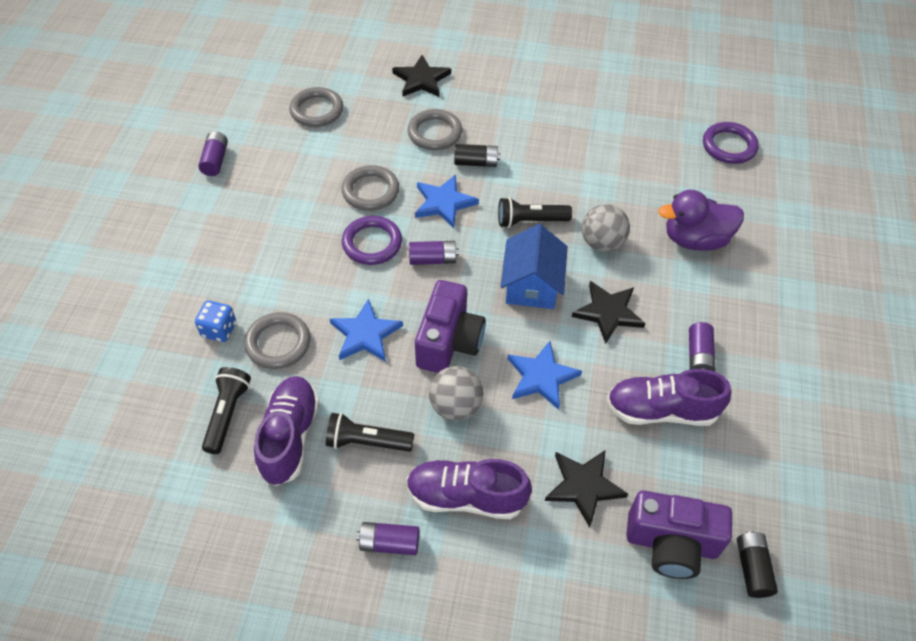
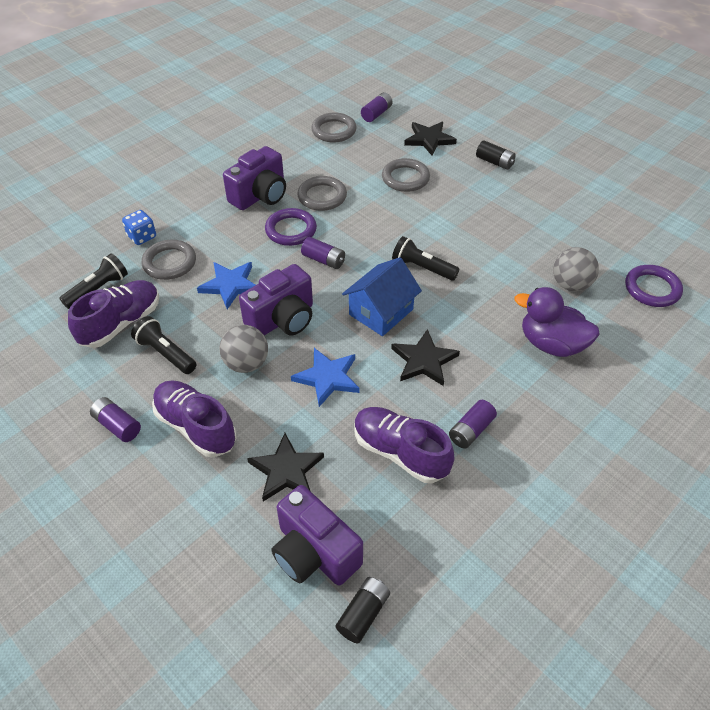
camera: 35 degrees right, 5 degrees down
(215, 160) = (237, 135): purple battery -> purple battery (376, 114)
(305, 220) = (260, 195): none -> purple camera
(444, 203) = (367, 227): blue star -> none
(476, 162) = (418, 210): black battery -> black battery (494, 162)
(602, 243) = (466, 309): grey ball -> grey ball (570, 284)

